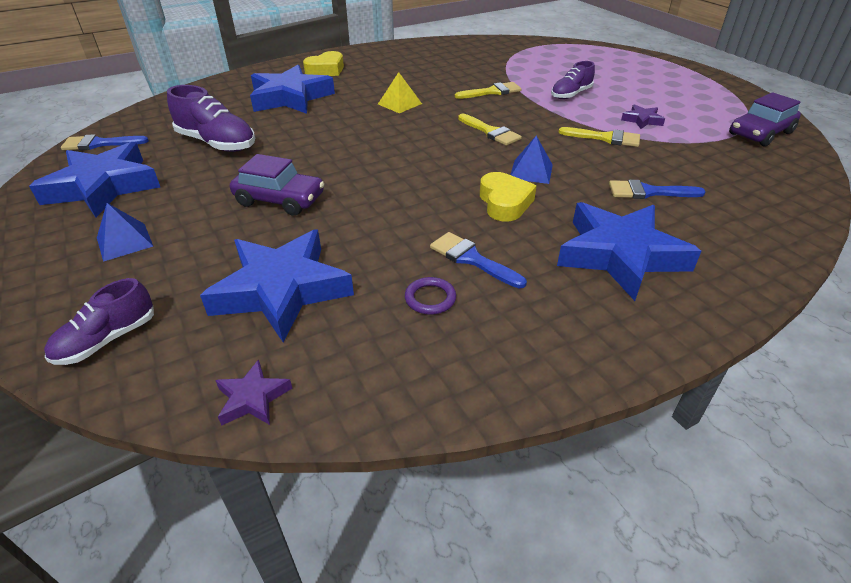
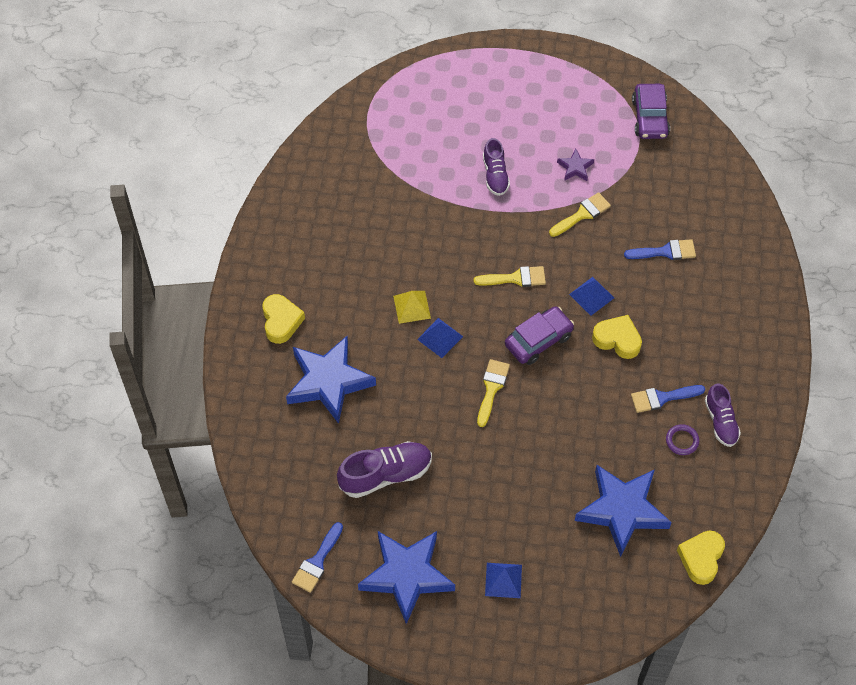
camera: 55 degrees left, 20 degrees up
(107, 340) = (608, 613): purple shoe -> purple shoe (721, 421)
(253, 398) = (701, 558): purple star -> yellow heart
(280, 200) = (515, 468): purple car -> purple car (538, 340)
(385, 122) = (440, 337): none -> blue pyramid
(492, 92) = (443, 225): yellow brush -> yellow brush (492, 388)
(620, 255) = (712, 322): blue star -> none
(648, 192) = (665, 251): blue brush -> blue brush turned 135 degrees counterclockwise

